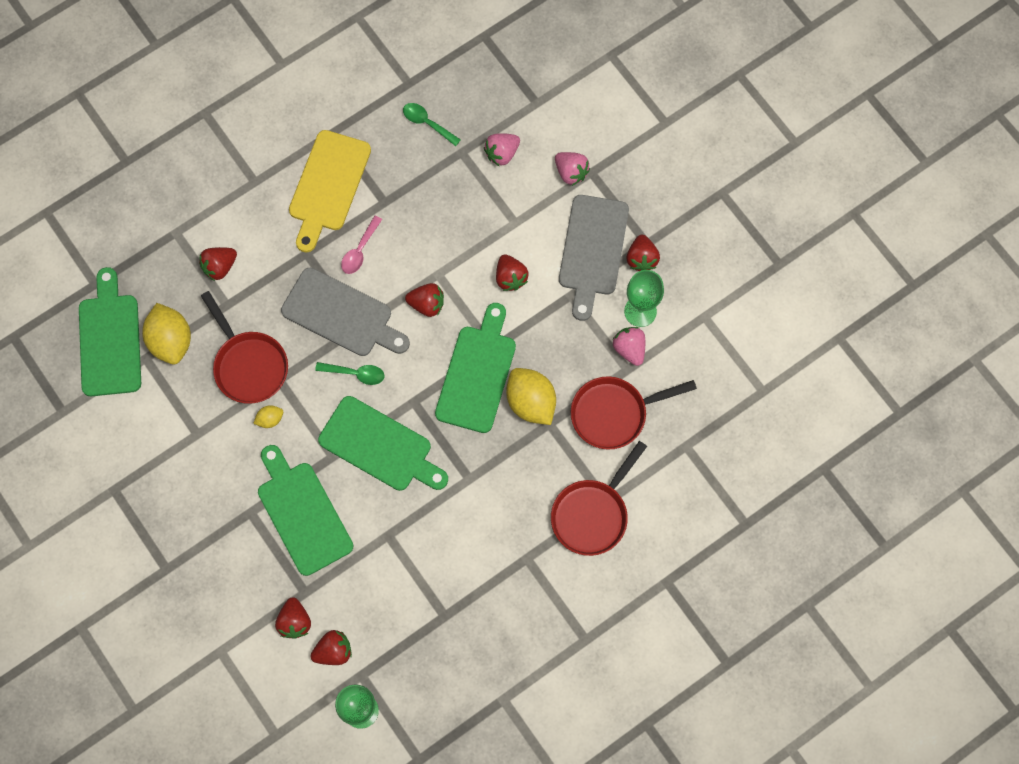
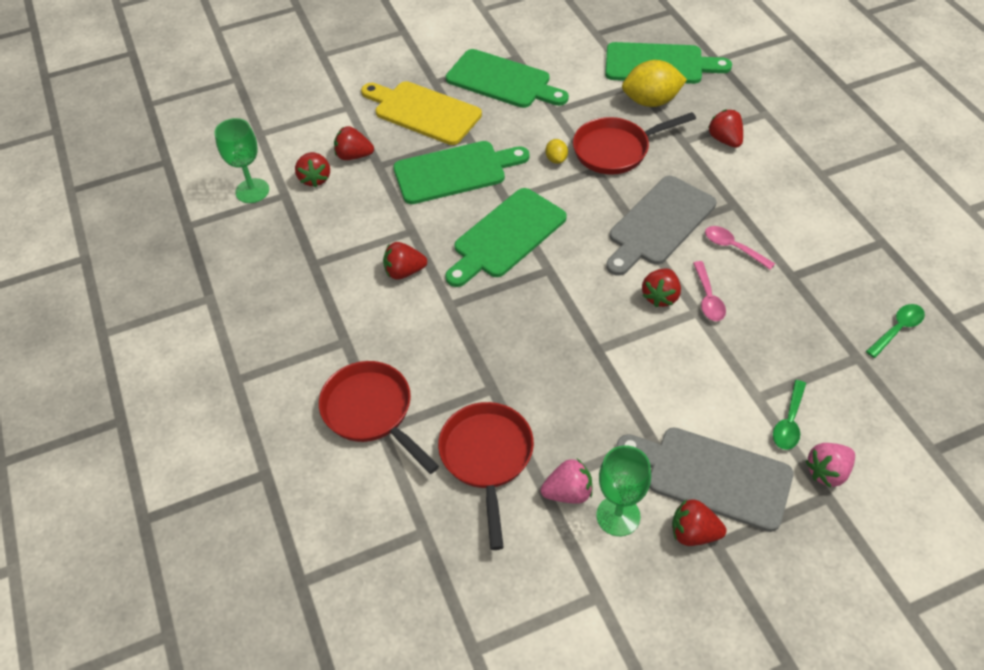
camera: 105 degrees right, 20 degrees down
(328, 185) = (814, 231): yellow cutting board -> yellow cutting board (423, 112)
(355, 373) = (590, 227): green spoon -> green spoon (789, 422)
(421, 266) = (708, 298): none -> pink spoon
(477, 374) = (568, 329): green cutting board -> green cutting board (502, 80)
(502, 153) = (855, 399): pink strawberry -> none
(510, 278) = (683, 380): red strawberry -> red strawberry (404, 272)
(531, 402) = (522, 375): yellow lemon -> none

